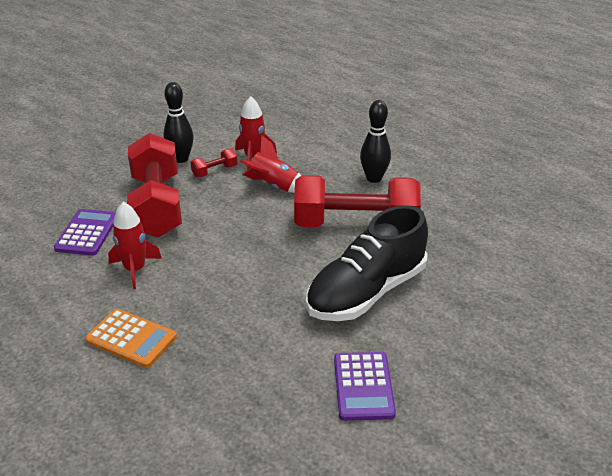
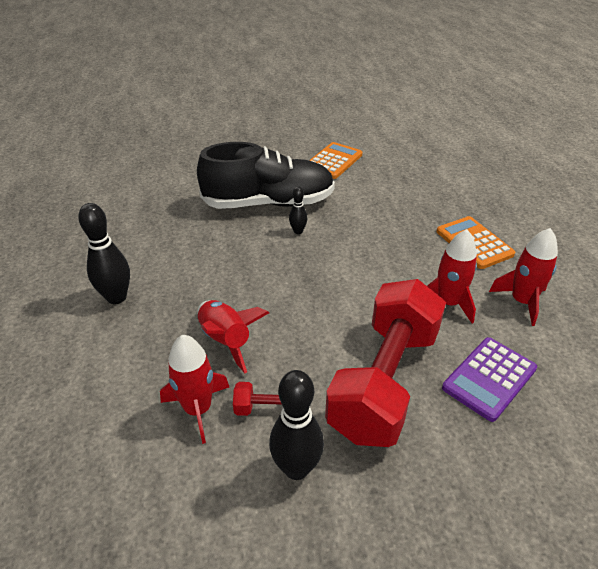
camera: 145 degrees left, 5 degrees up
(71, 296) = (522, 301): none -> red rocket
(307, 276) = (298, 231): none -> black bowling pin
(355, 225) = (206, 256): red dumbbell -> none
(363, 386) = (333, 161): purple calculator -> orange calculator

